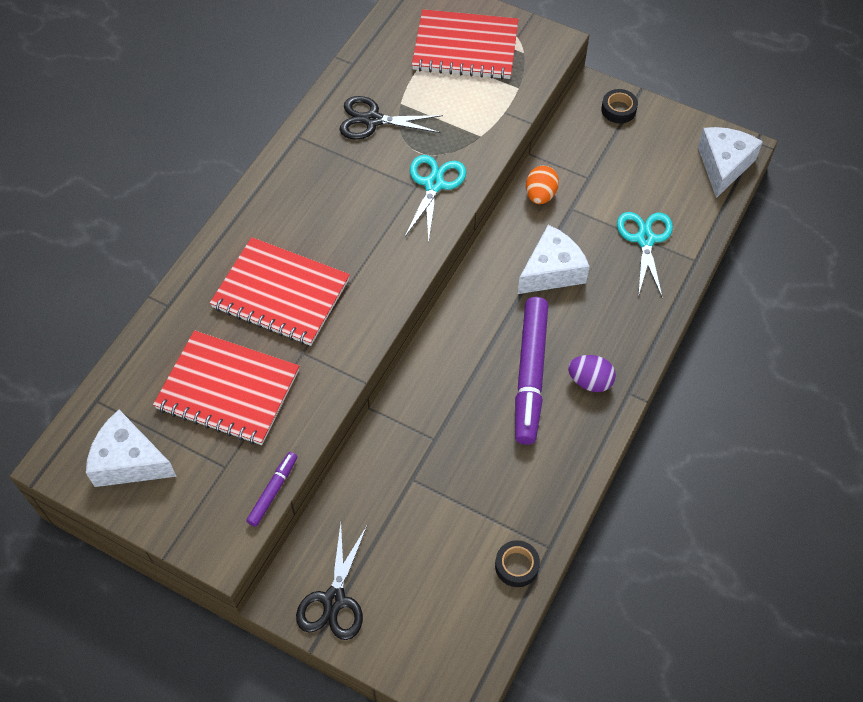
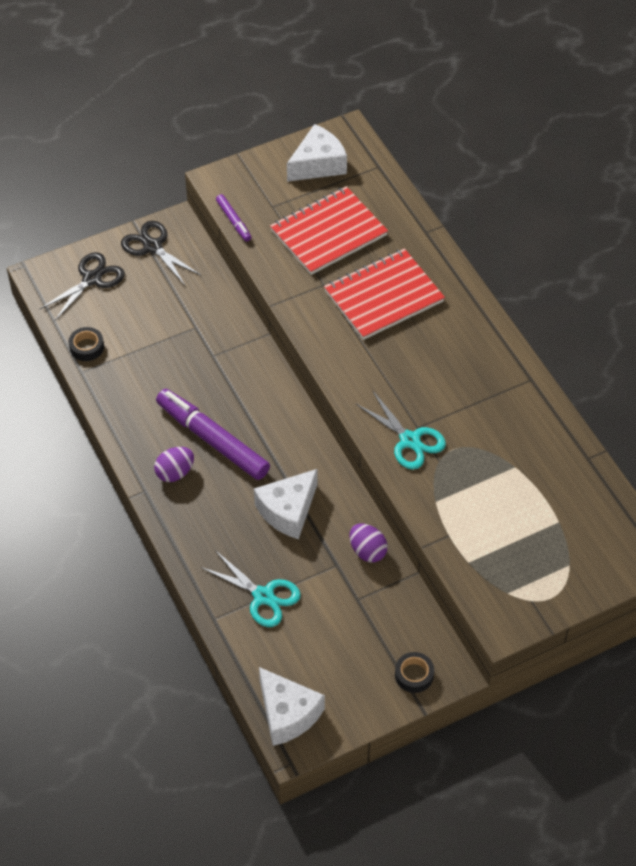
camera: 125 degrees right, 5 degrees down
(372, 120) = (510, 437): black scissors -> black scissors (92, 279)
(465, 47) = (547, 552): red notebook -> none
(540, 195) = (367, 551): orange egg -> purple egg
(551, 271) = (288, 511): white cheese -> white cheese turned 45 degrees clockwise

